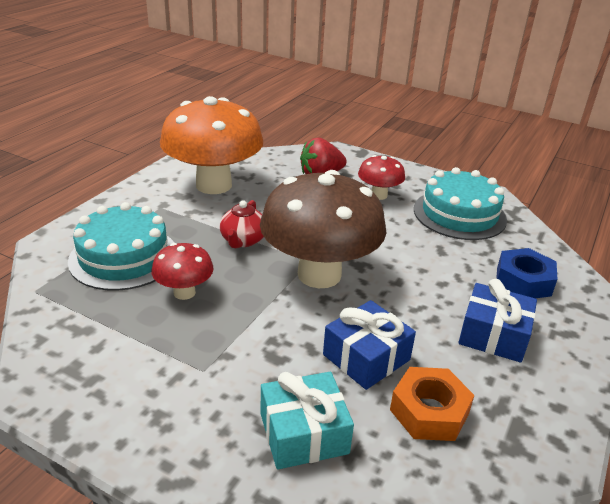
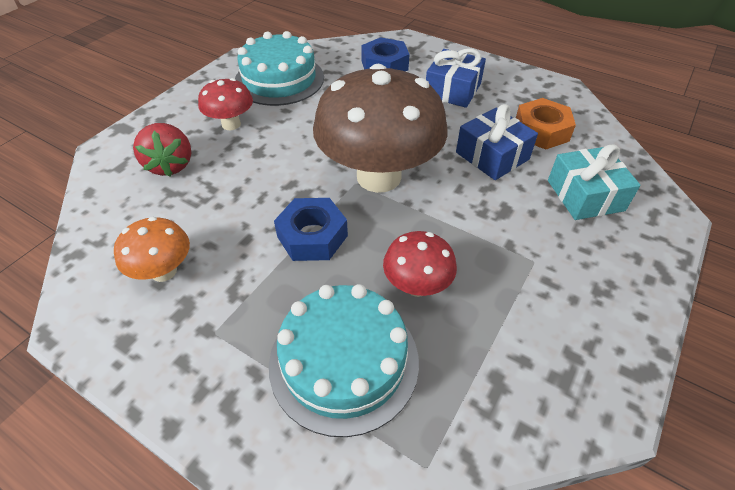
camera: 85 degrees left, 15 degrees up
(214, 185) = (164, 271): orange mushroom -> orange mushroom, size x0.47
(243, 240) = (312, 236): red teapot -> blue nut

